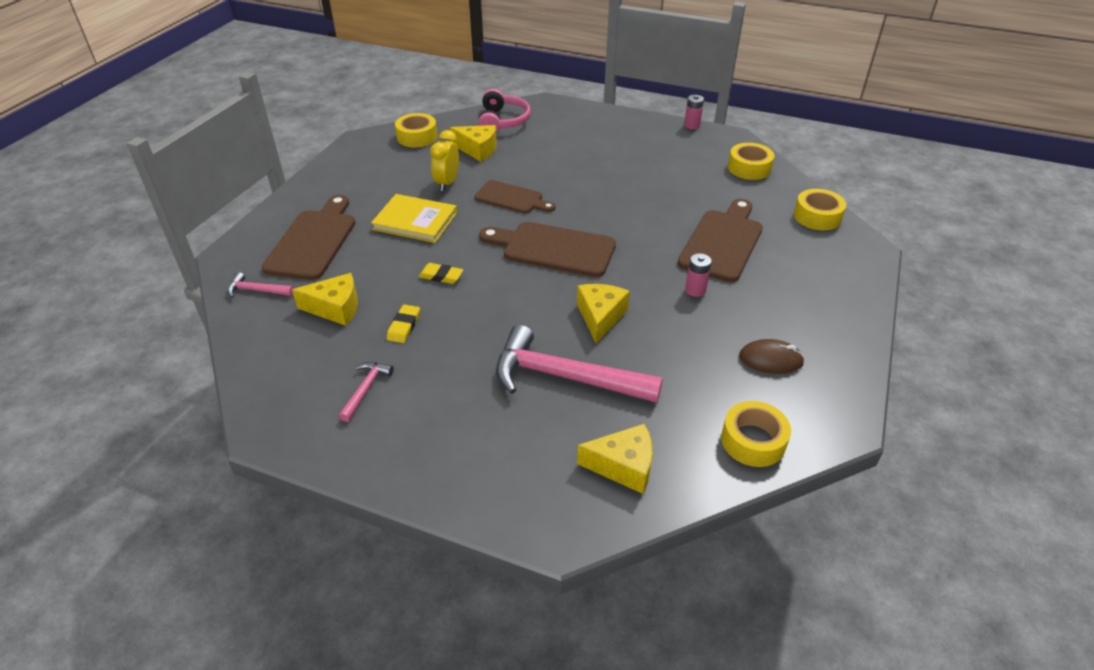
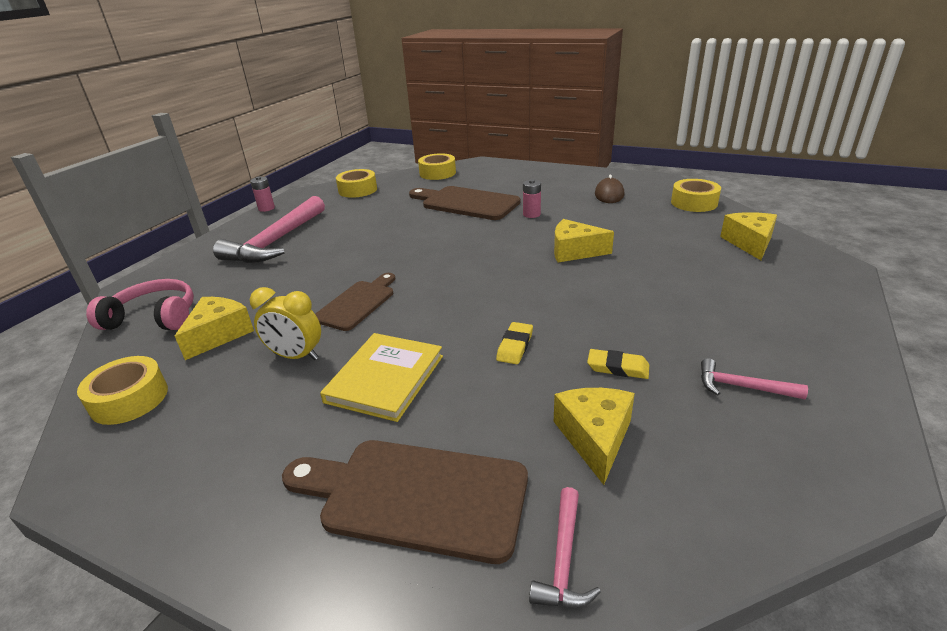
camera: 85 degrees left, 10 degrees down
(553, 249) = (466, 275): brown cutting board -> none
(565, 377) = (661, 266): pink hammer -> pink hammer (276, 241)

